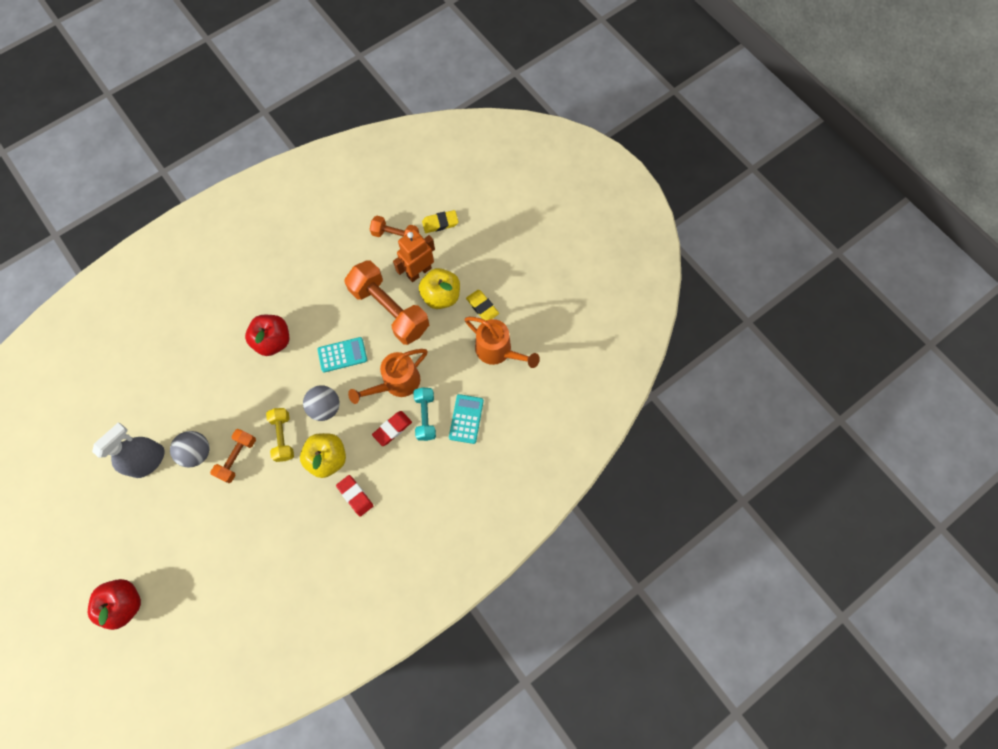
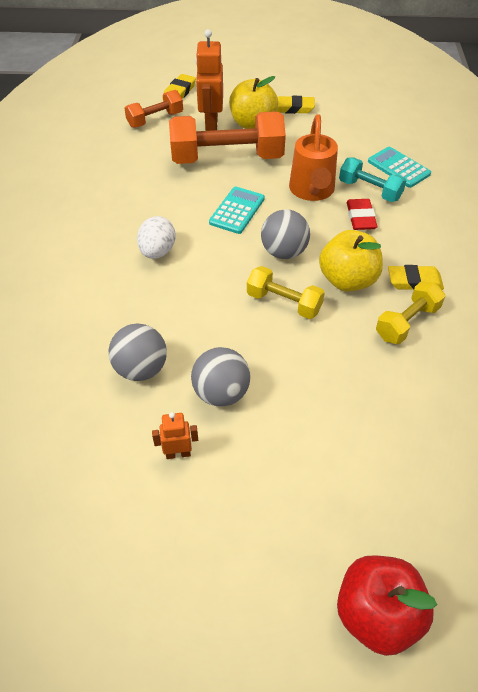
camera: 50 degrees left, 20 degrees down
(148, 461) = (178, 453): grey spray bottle -> orange robot
(185, 403) = (141, 369): none -> grey ball
(237, 458) = (269, 357): orange dumbbell -> none
(273, 341) = (157, 251): red apple -> white egg
(316, 512) = (407, 322): none -> yellow dumbbell
(355, 496) = (414, 281): red eraser -> yellow eraser
(498, 351) = (348, 120): orange watering can -> none

